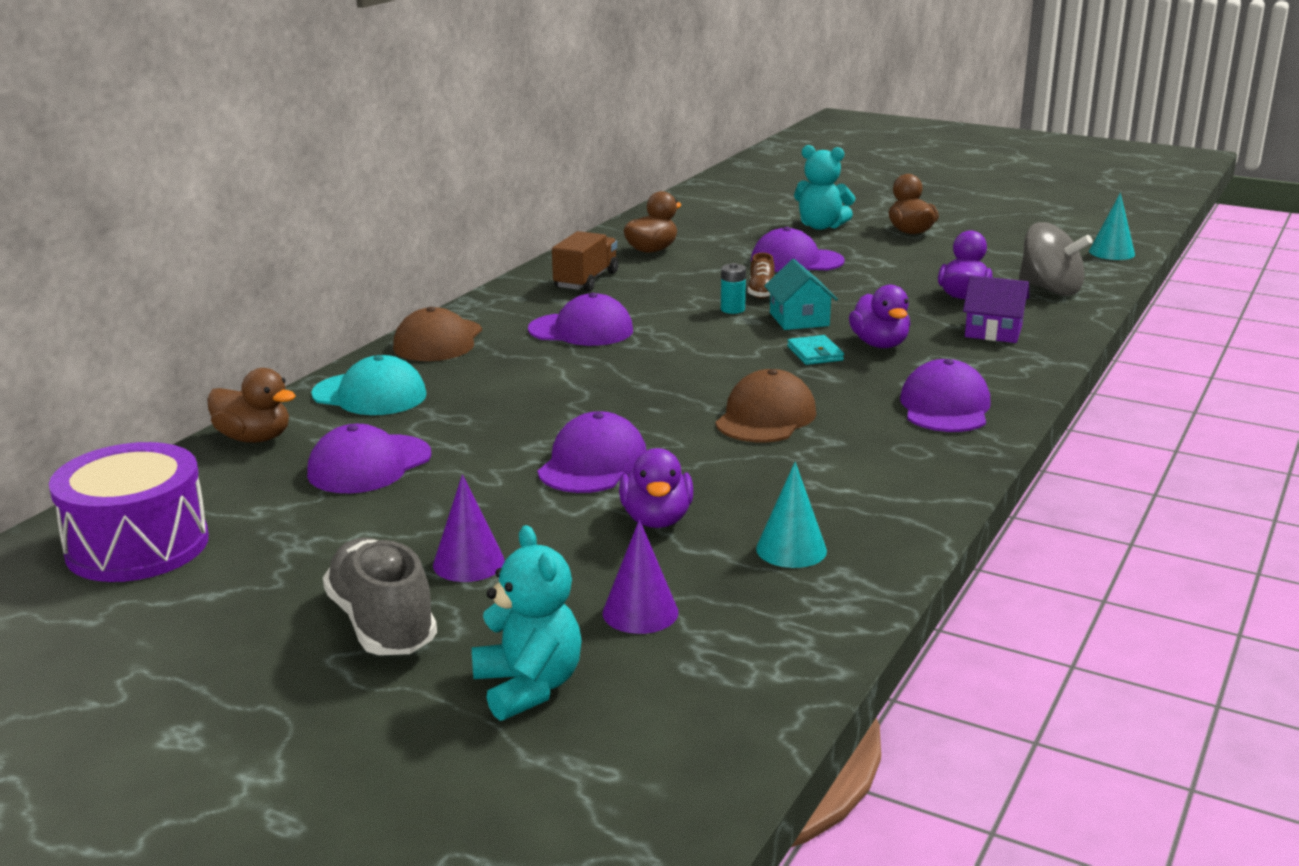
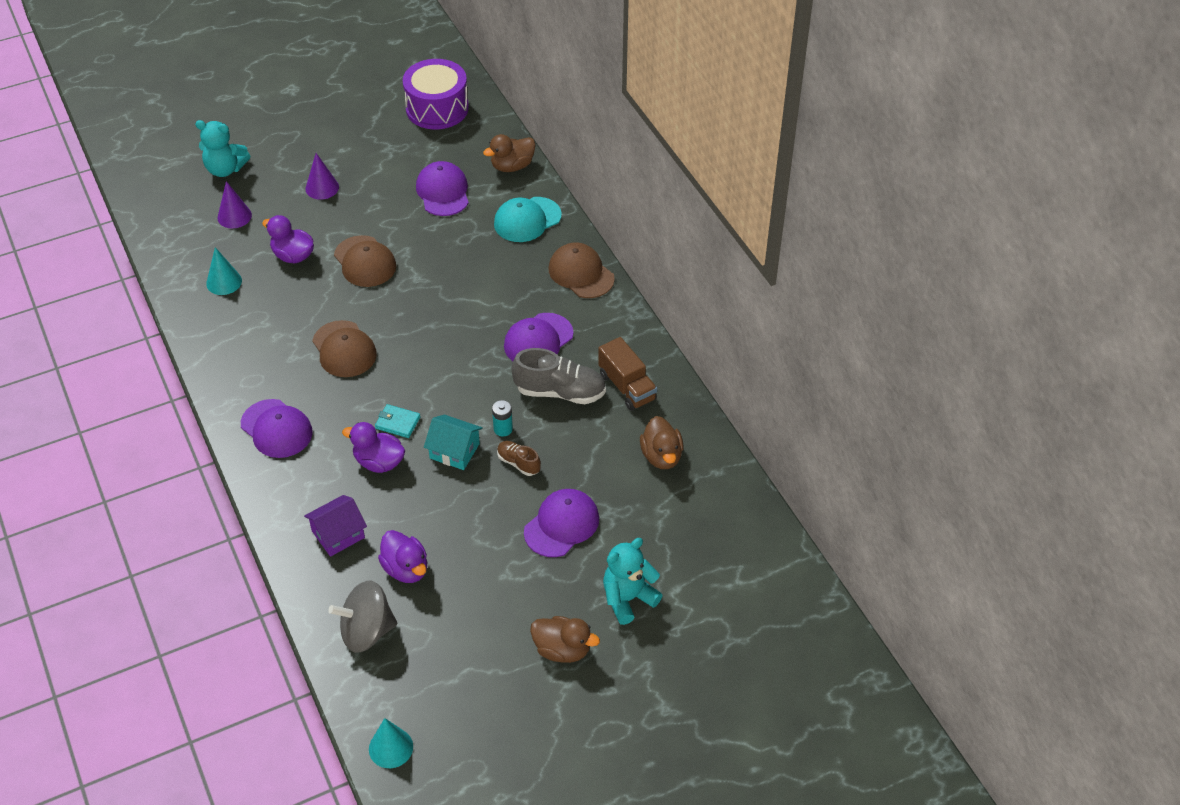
camera: 125 degrees right, 25 degrees up
(382, 624) = (304, 150): grey shoe -> grey shoe (560, 392)
(593, 463) = (365, 262): purple cap -> brown cap

